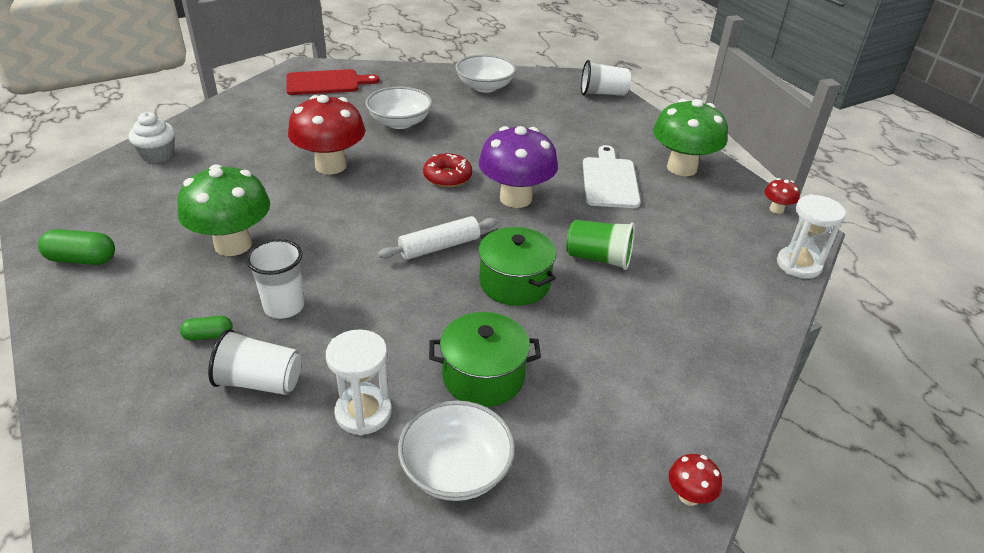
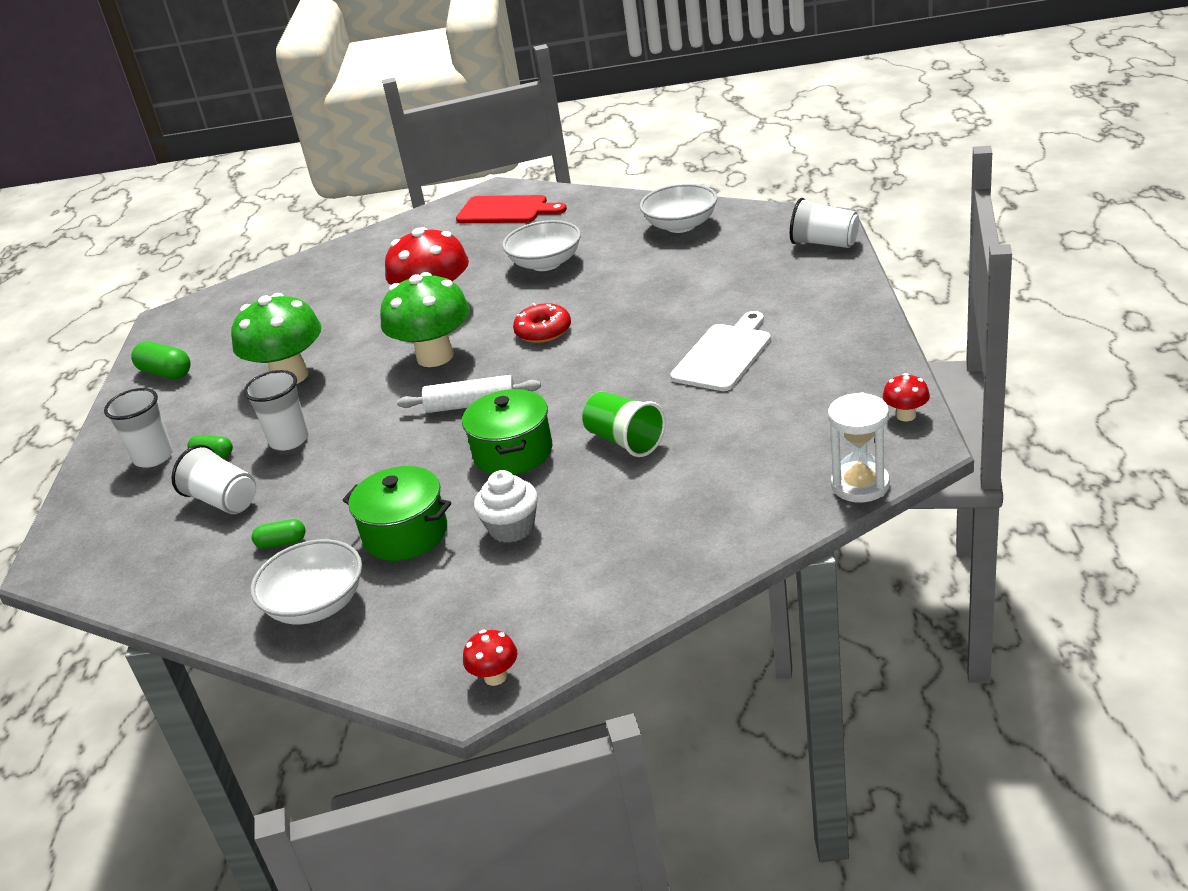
camera: 35 degrees right, 5 degrees down
(136, 350) = (153, 457): none -> white cup
(158, 155) = (290, 280): white cupcake -> white cupcake (512, 528)
(363, 413) = (282, 542): white hourglass -> green capsule
(515, 198) = (595, 363): purple mushroom -> none
(681, 168) = (832, 349): green mushroom -> green mushroom (435, 356)

